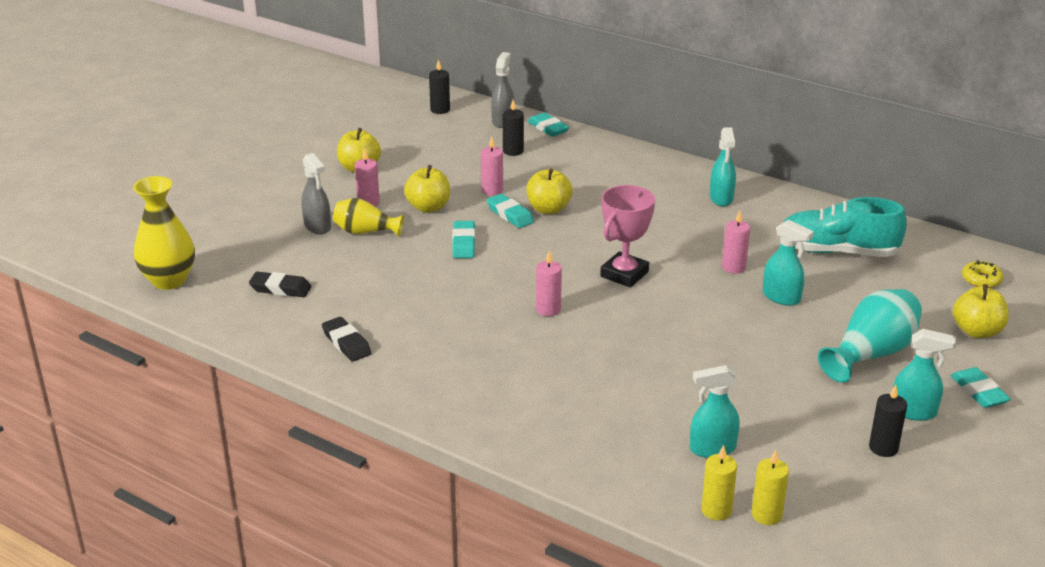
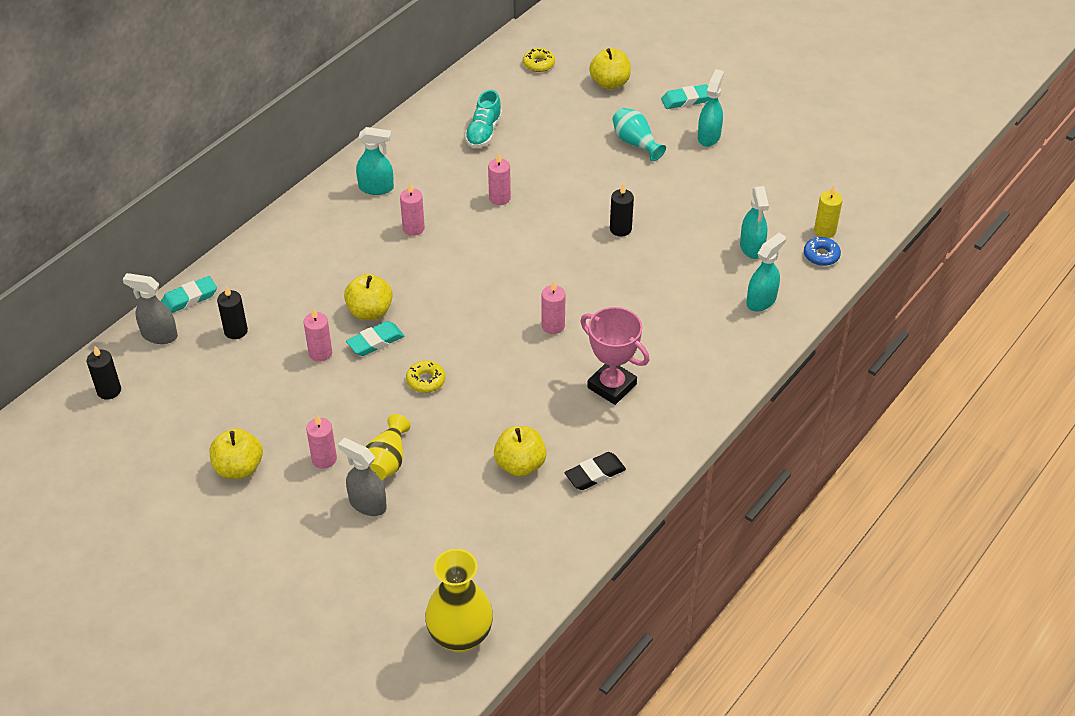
camera: 85 degrees left, 15 degrees up
(280, 289) = (491, 532): black eraser -> none
(317, 226) = (367, 504): grey spray bottle -> grey spray bottle turned 120 degrees counterclockwise
(428, 207) = (345, 407): yellow apple -> yellow apple (520, 465)
(464, 243) = (426, 380): turquoise eraser -> yellow donut
(624, 274) = (500, 269): pink trophy -> pink trophy (612, 386)
(669, 222) = (413, 228): none -> pink candle
(716, 510) = (821, 255): yellow candle -> blue donut
(781, 297) = (551, 177): turquoise spray bottle -> turquoise spray bottle (761, 301)
(837, 251) = (484, 132): turquoise shoe -> turquoise shoe, size x0.62
(871, 354) = (635, 143): turquoise vase -> turquoise vase, size x0.65
(883, 448) = (750, 160): black candle -> black candle (620, 229)

